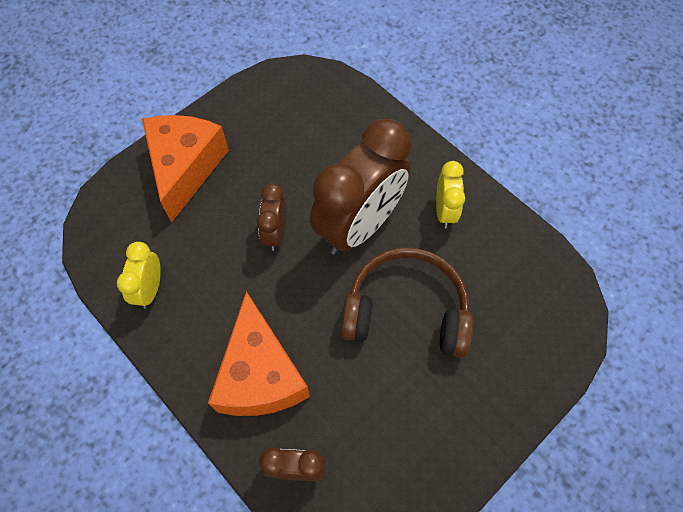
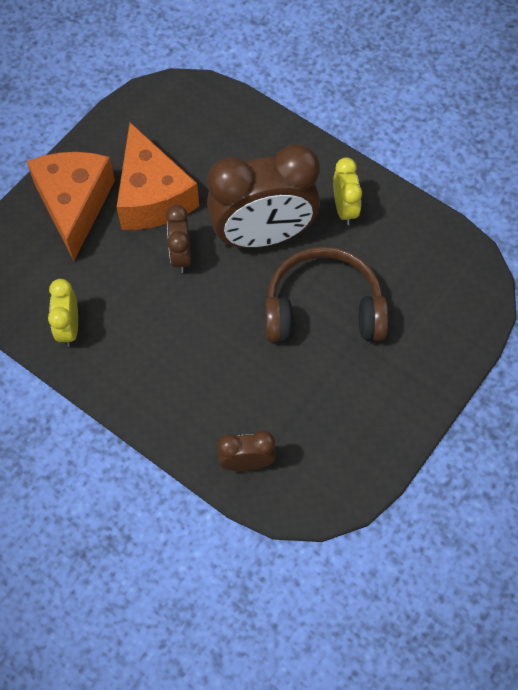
camera: 10 degrees left, 0 degrees up
(260, 374) = (195, 388): orange cheese -> orange cheese (152, 196)
(359, 226) = (263, 236): brown clock -> brown clock turned 45 degrees clockwise

